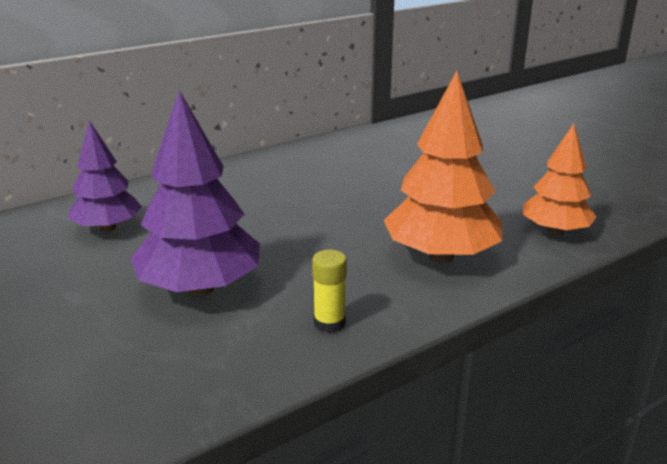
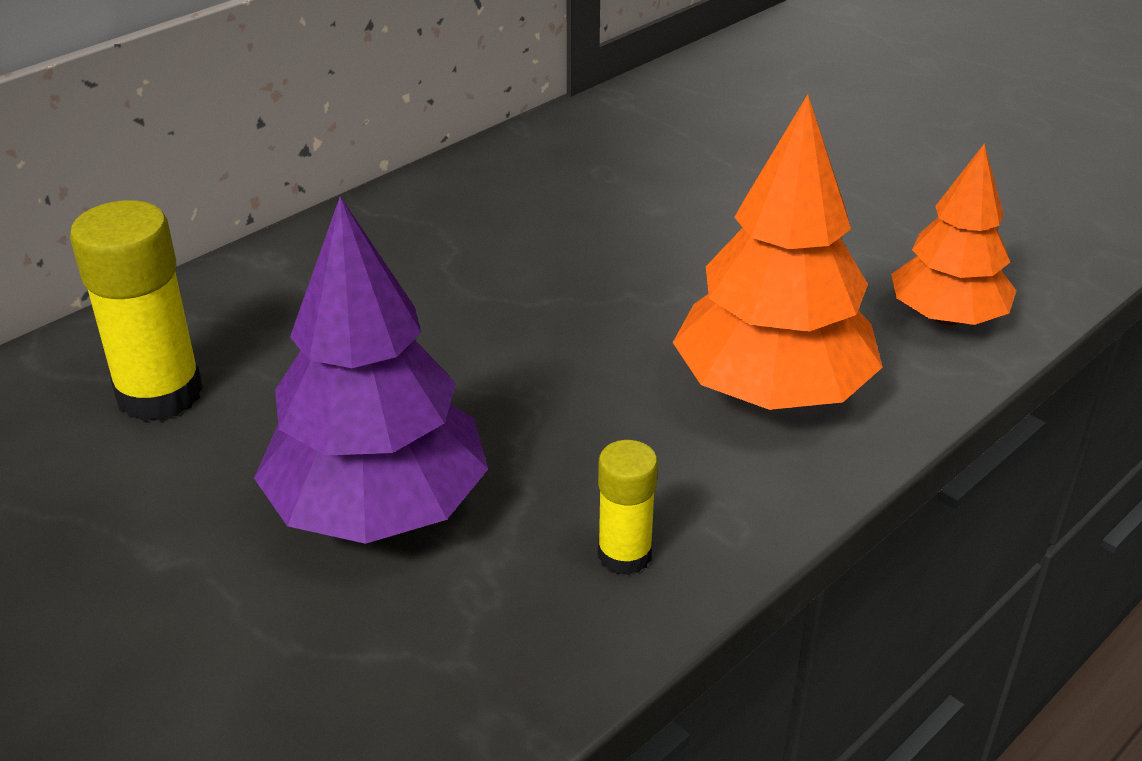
camera: 10 degrees left, 10 degrees up
(108, 228) = (159, 394): purple tree -> yellow glue stick

